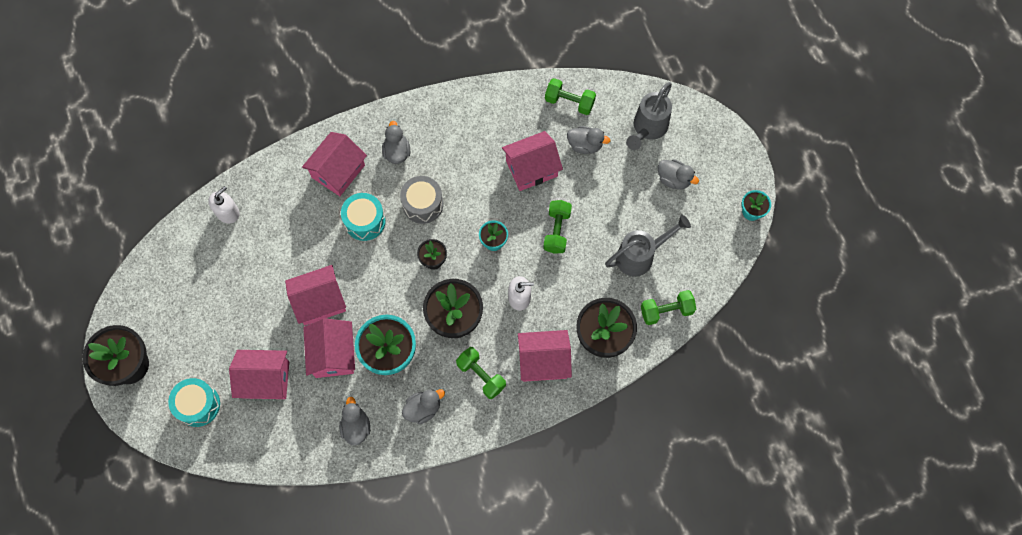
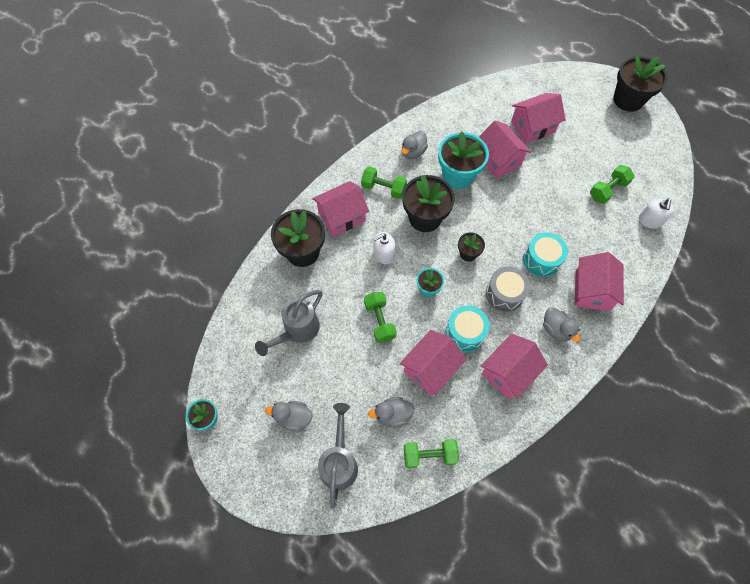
camera: 155 degrees right, 5 degrees down
(198, 405) = (564, 96): turquoise drum -> turquoise drum (465, 332)
(320, 301) = (533, 189): pink house -> pink house (508, 372)
(356, 427) = (452, 124): grey duck -> none
(666, 311) = (258, 294): green dumbbell -> green dumbbell (607, 190)

